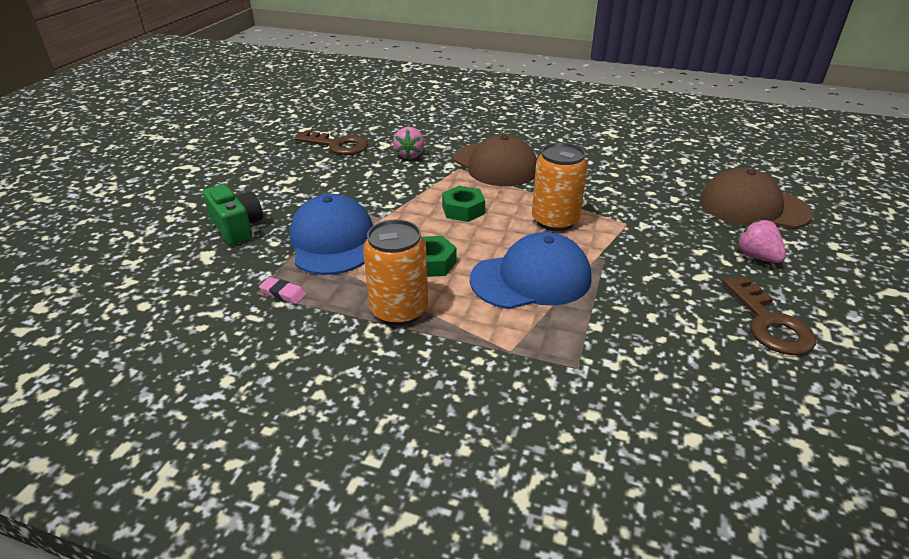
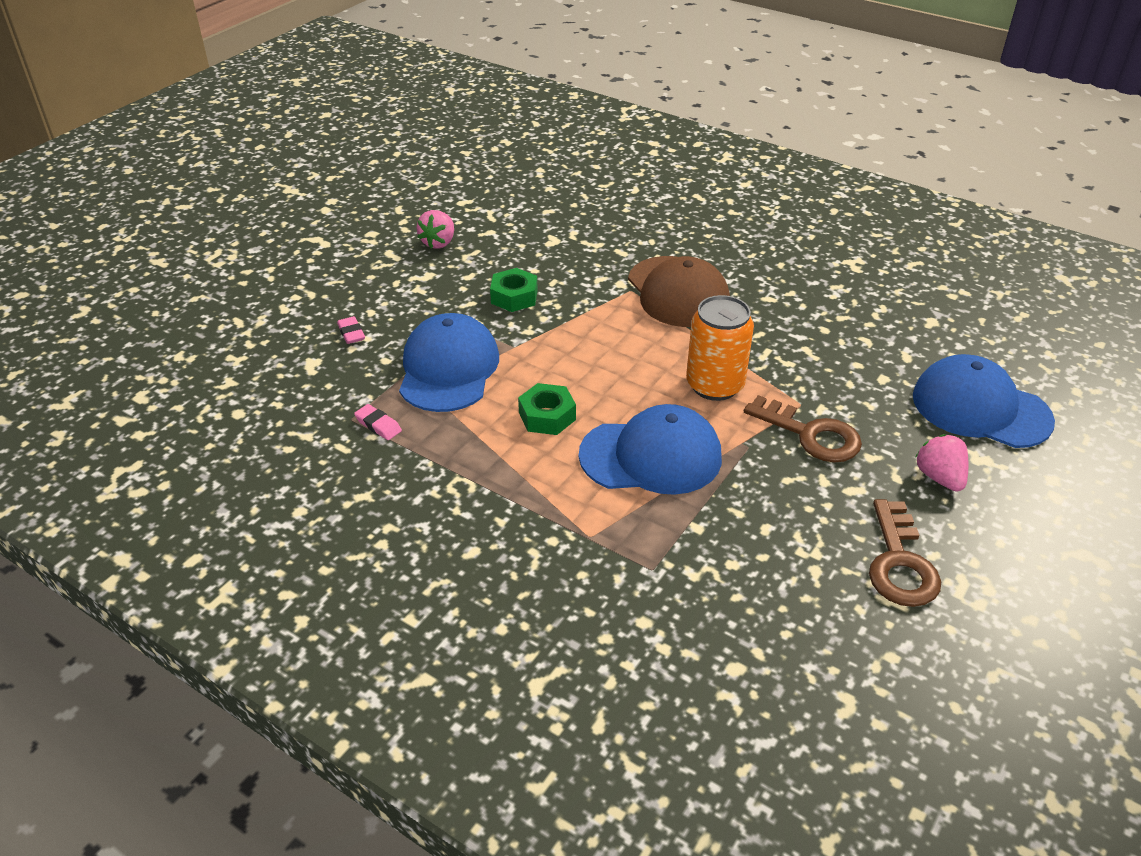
camera: 15 degrees right, 5 degrees up
(237, 227) = (351, 333): green camera -> pink eraser
(338, 145) = (496, 233): brown key -> brown key (811, 435)
(399, 310) = (491, 467): orange can -> none
(410, 155) = (578, 261): pink strawberry -> pink strawberry (439, 243)
(463, 210) = (611, 352): green nut -> green nut (514, 297)
(753, 207) = (980, 408): brown cap -> blue cap

